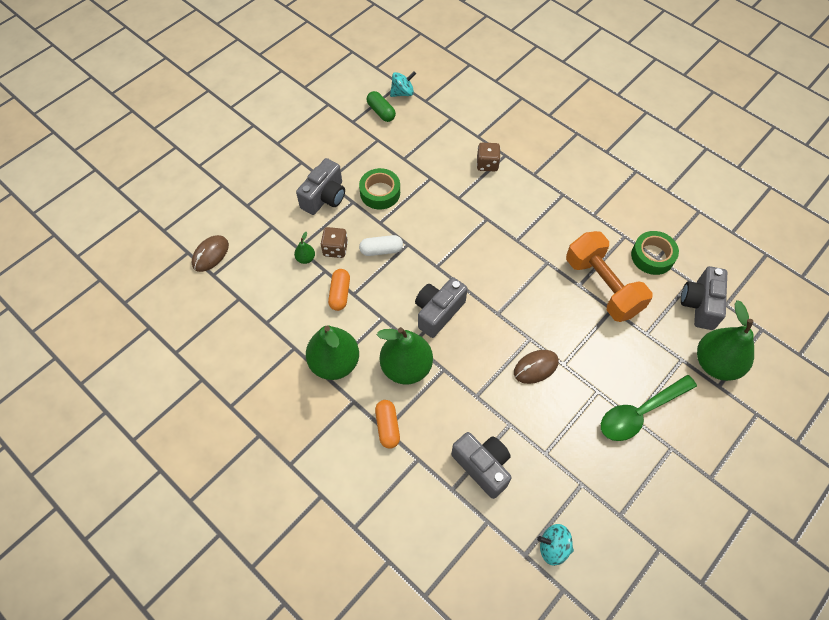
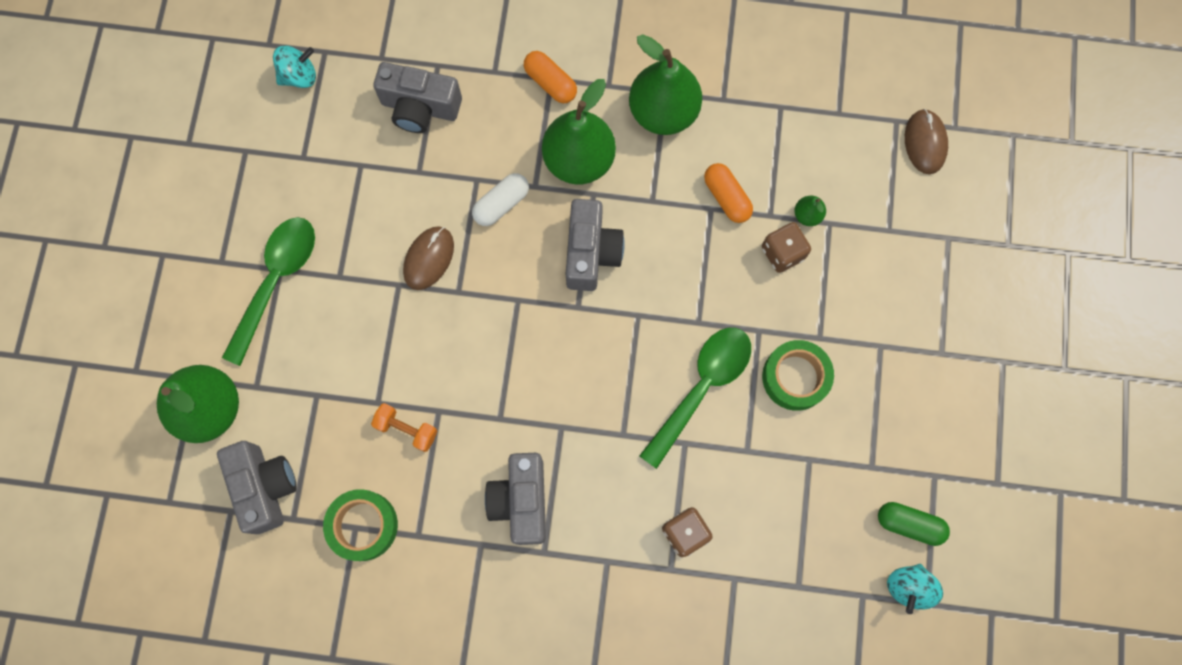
camera: 145 degrees right, 15 degrees up
(325, 197) = (861, 319): grey camera -> grey camera (521, 501)
(381, 250) = (724, 290): white capsule -> white capsule (501, 204)
(430, 215) = (701, 388): none -> green spoon
(602, 286) = (406, 429): orange dumbbell -> orange dumbbell, size x0.44

